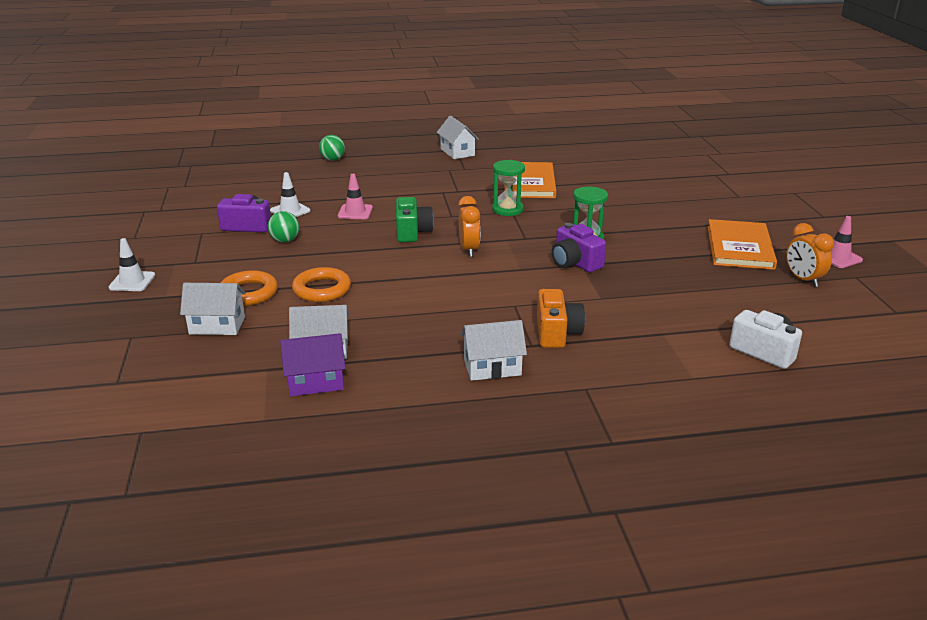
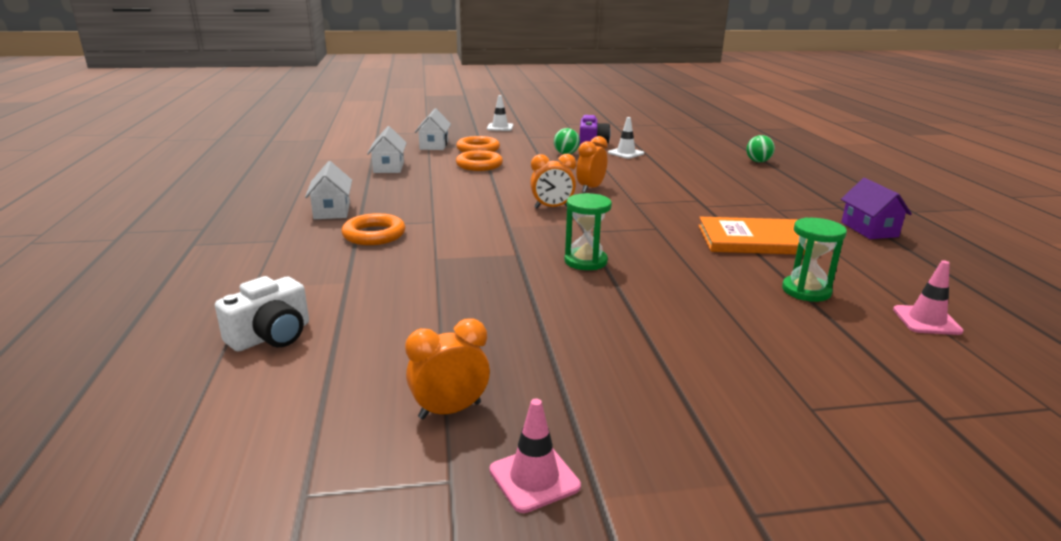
camera: 90 degrees right, 5 degrees down
(315, 382) = (348, 167): purple house -> purple house (869, 229)
(355, 212) = (630, 171): pink traffic cone -> pink traffic cone (926, 320)
(412, 232) = (590, 188): green camera -> orange clock
(457, 152) = (832, 207): white house -> none
(507, 209) = (661, 226): green hourglass -> green hourglass (806, 291)
(557, 333) = (374, 235): orange camera -> orange ring
(575, 263) = (521, 251): purple camera -> none
(740, 247) = (572, 369): orange book -> none

